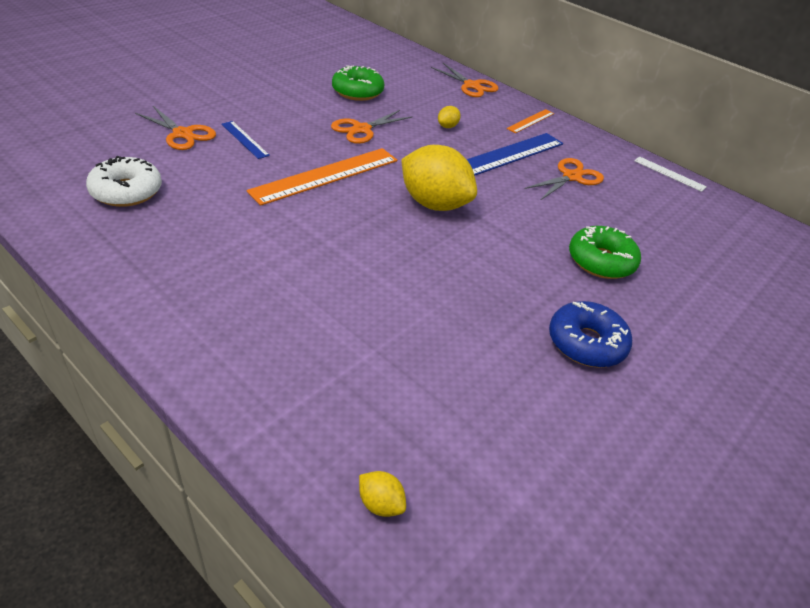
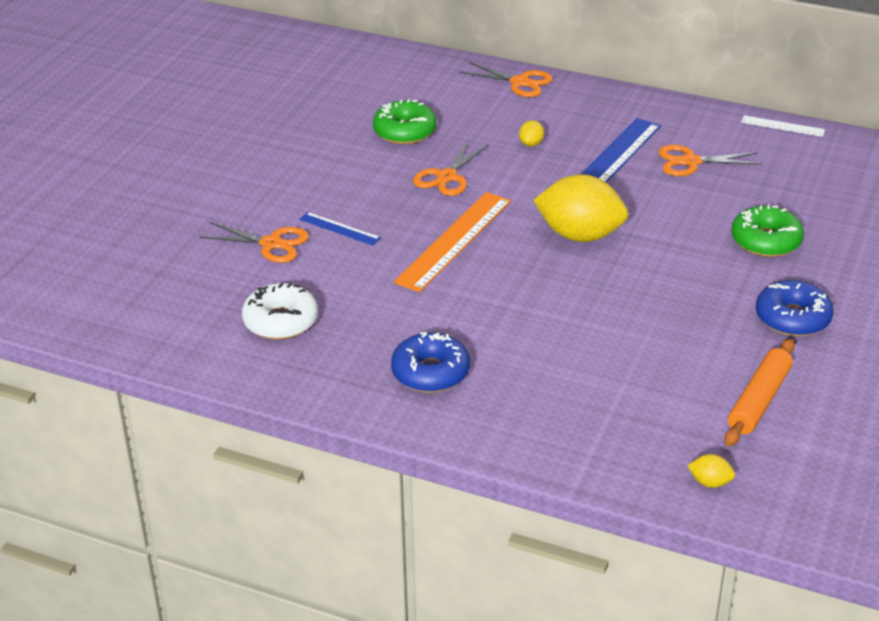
camera: 15 degrees left, 5 degrees down
(204, 276) = (430, 372): none -> blue donut
(498, 421) = (759, 401): none -> orange rolling pin
(530, 121) = (611, 108): orange ruler -> none
(571, 177) = (691, 162): orange scissors -> orange scissors turned 120 degrees counterclockwise

